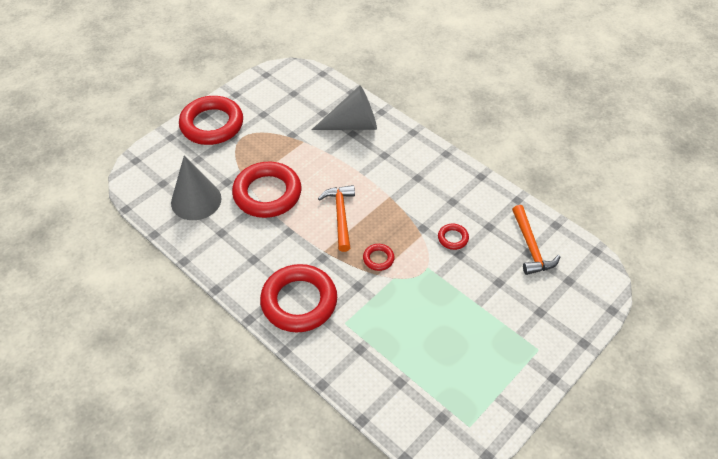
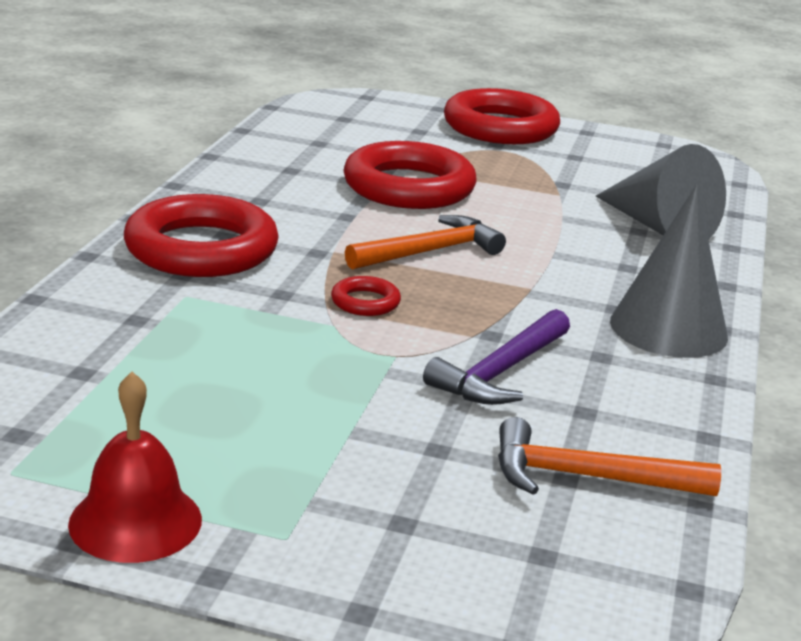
camera: 60 degrees right, 25 degrees down
(196, 200) = (335, 143): grey cone -> grey cone (668, 328)
(453, 238) = (501, 372): red ring -> purple hammer
(515, 392) = (135, 521): none -> red bell
(530, 246) = (588, 477): orange hammer -> orange hammer turned 45 degrees clockwise

